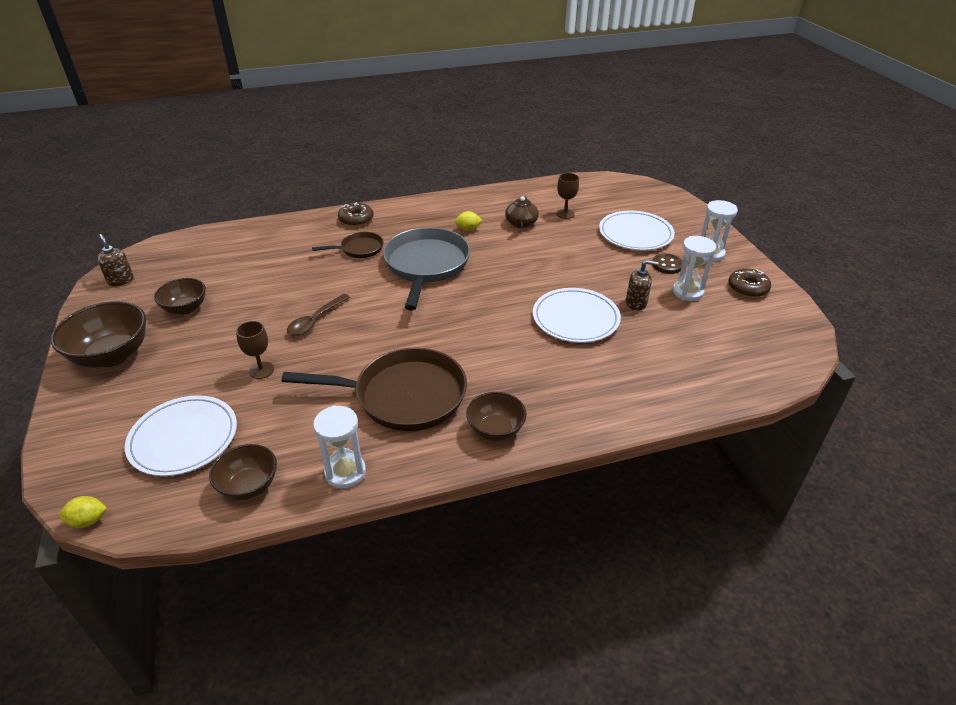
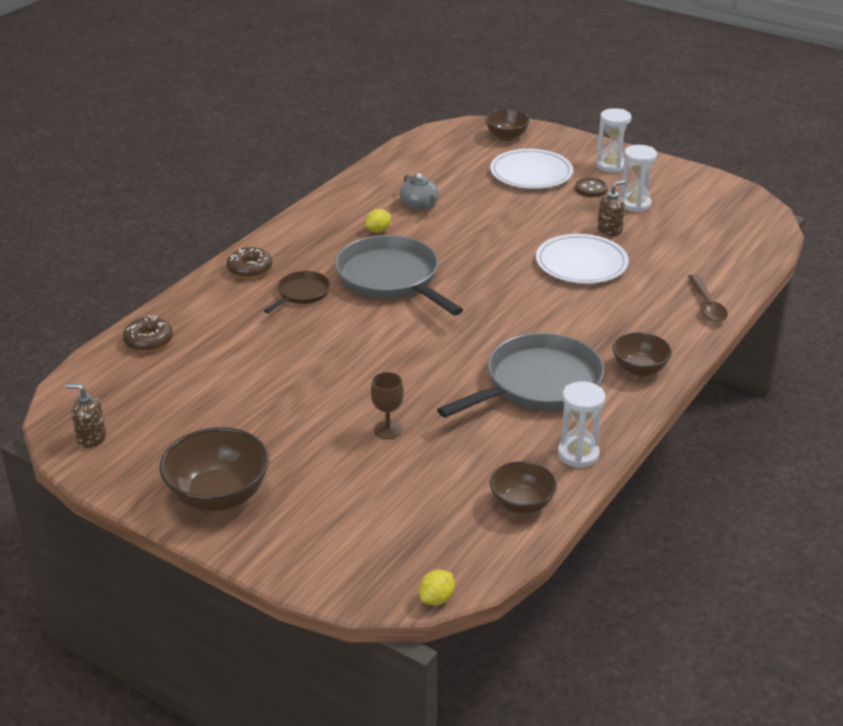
camera: 40 degrees left, 5 degrees down
(184, 438) = (411, 509): white plate -> none
(185, 308) = (217, 424): brown bowl -> brown bowl (506, 136)
(315, 320) = (367, 370): brown spoon -> brown spoon (706, 305)
(404, 396) = (538, 384): brown pan -> grey pan
(521, 223) = (419, 205): brown teapot -> grey teapot
(565, 214) = (446, 180): brown goblet -> none
(747, 288) = (672, 182): brown donut -> brown donut (148, 341)

